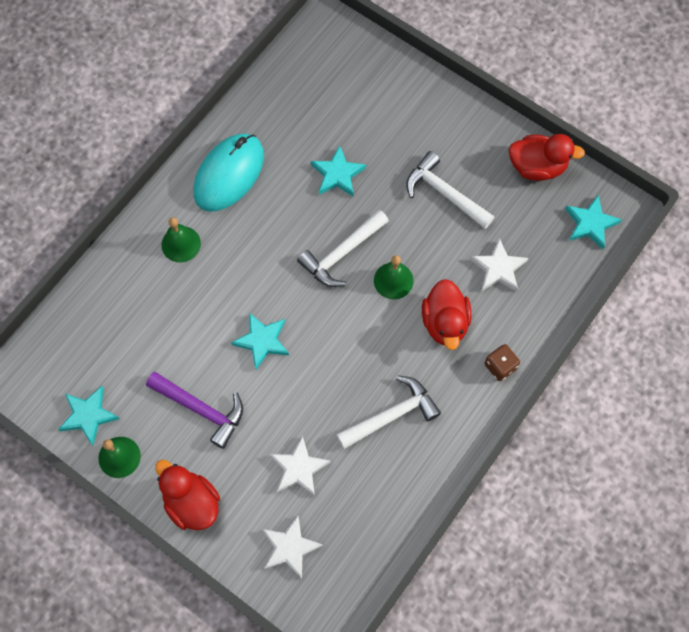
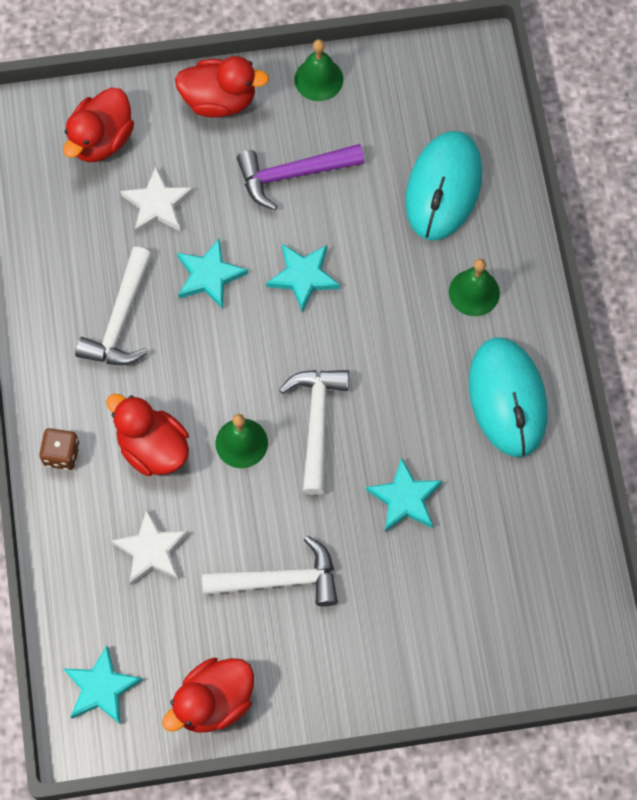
camera: 135 degrees right, 0 degrees up
(88, 416) = (381, 85): turquoise star -> turquoise star (209, 275)
(128, 317) = (443, 188): none -> turquoise mouse
(290, 547) = (101, 140): white star -> red duck

